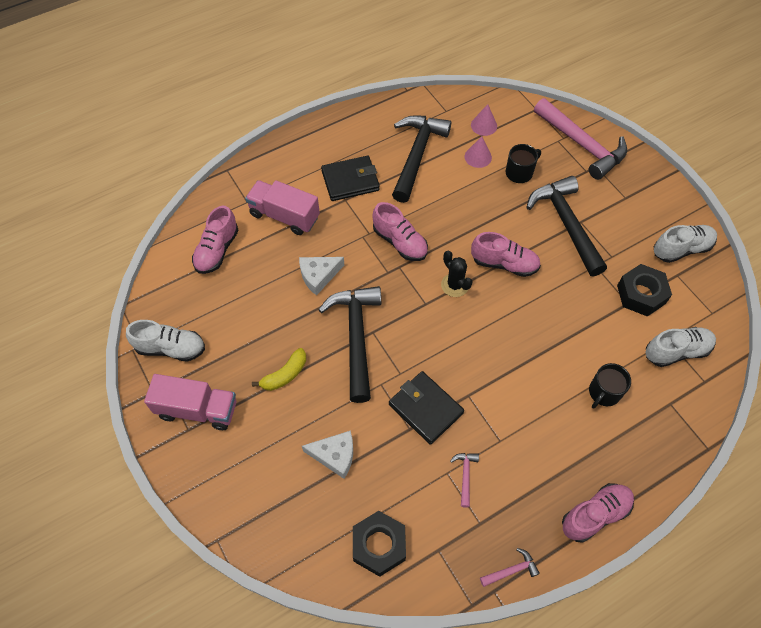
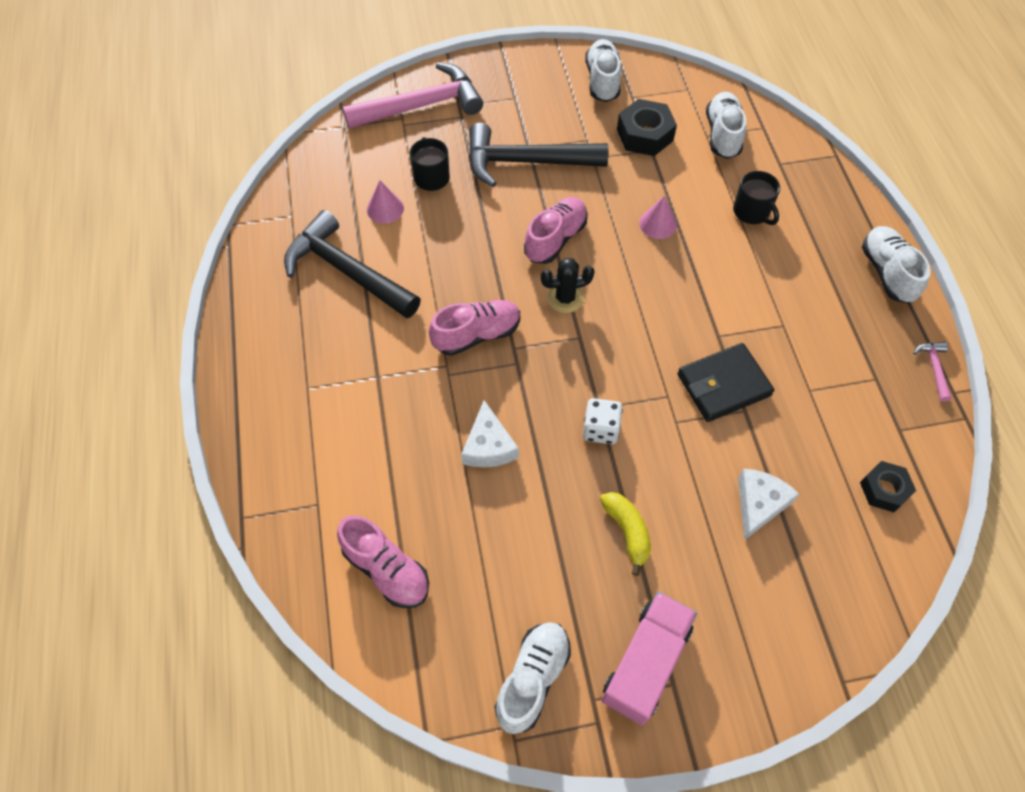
camera: 70 degrees left, 0 degrees up
(284, 216) = (368, 461): pink truck -> none
(350, 180) = (348, 360): black wallet -> none
(356, 337) = (600, 429): black hammer -> white dice
(379, 545) = (884, 490): black nut -> black nut, size x0.67
(465, 476) = (818, 373): pink hammer -> none
(484, 125) = (339, 185): pink cone -> pink cone (658, 224)
(595, 515) = (887, 273): pink shoe -> white shoe

